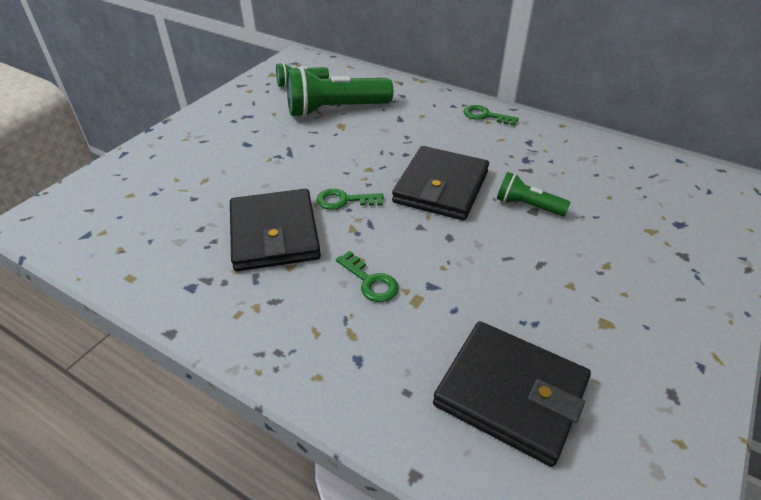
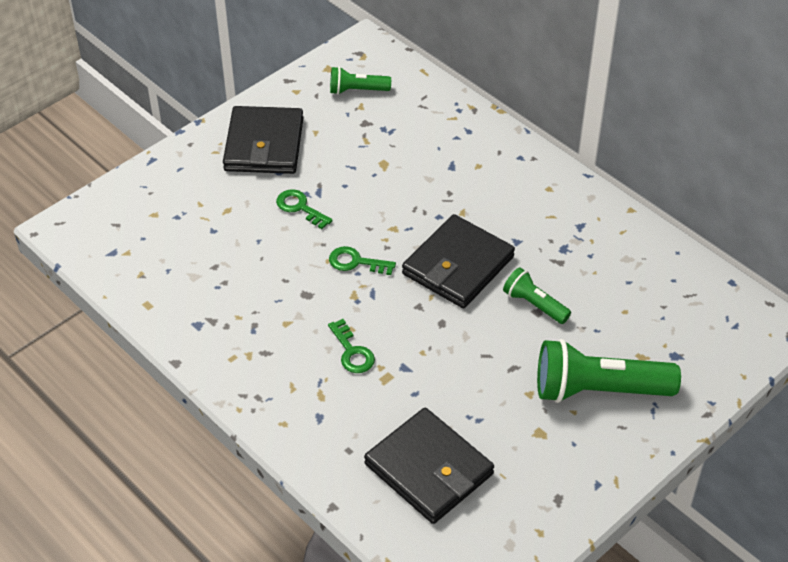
camera: 15 degrees right, 5 degrees up
(274, 234) = (280, 286): black wallet -> black wallet (264, 144)
(335, 110) = (384, 139): green flashlight -> green flashlight (598, 390)
(485, 116) = (550, 180): green key -> green key (300, 208)

